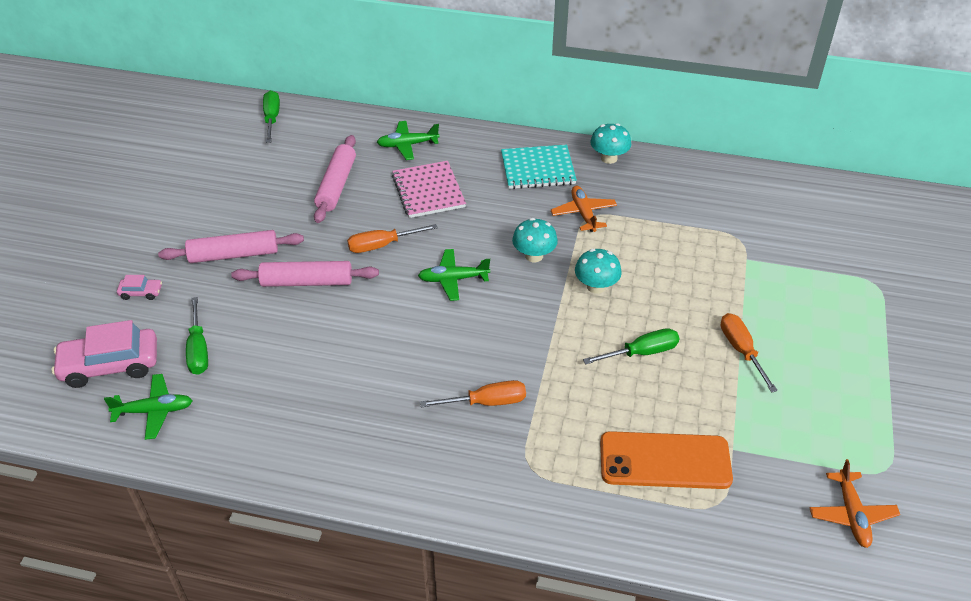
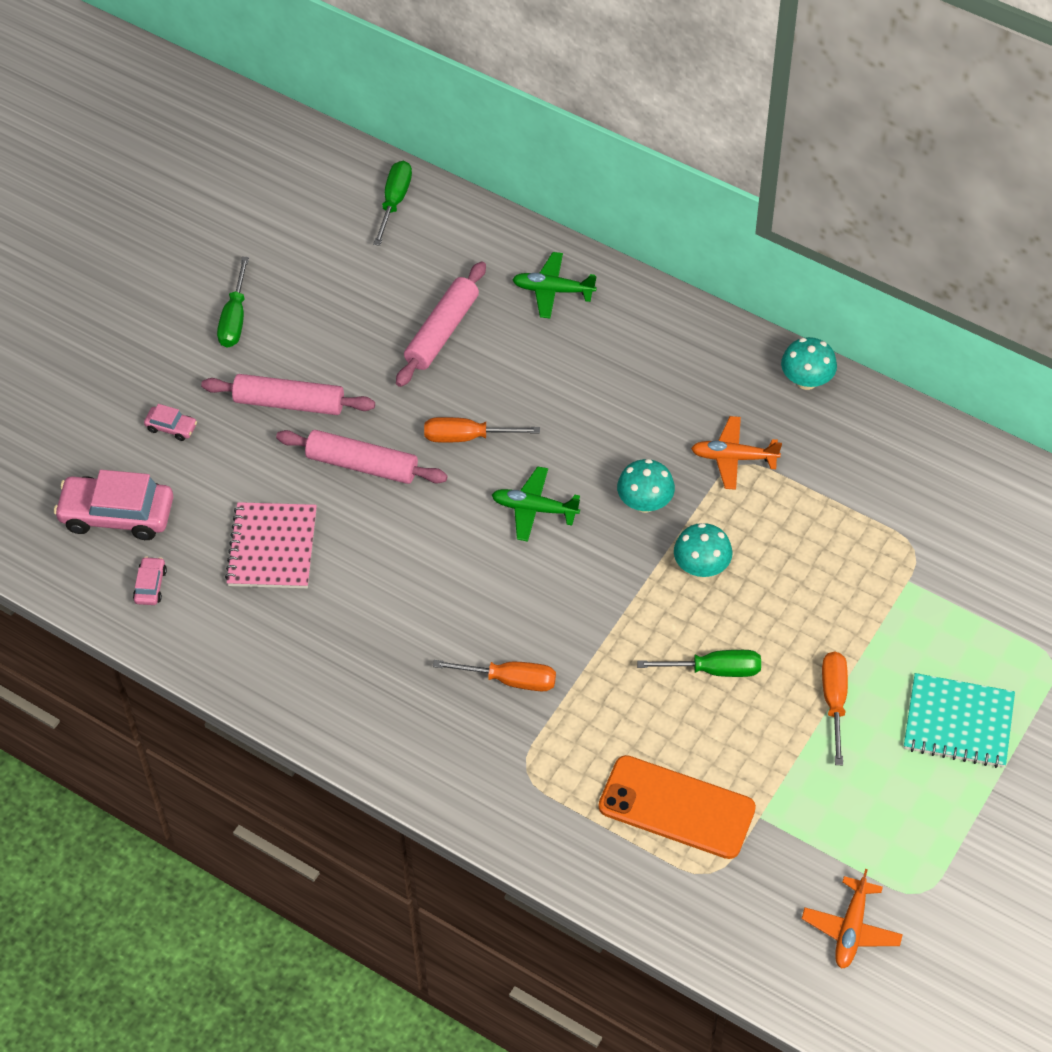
camera: 20 degrees right, 10 degrees up
(154, 411) = (150, 585): green plane -> pink car
(198, 350) = (216, 522): green screwdriver -> green screwdriver (234, 319)
(428, 191) = (553, 371): pink notebook -> pink notebook (272, 547)
(538, 169) = (705, 373): turquoise notebook -> turquoise notebook (958, 722)
(583, 213) = (733, 458): orange plane -> orange plane turned 90 degrees counterclockwise

